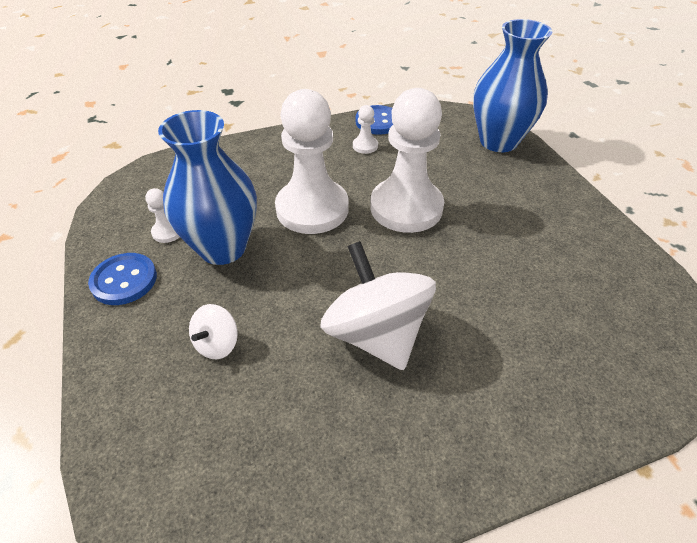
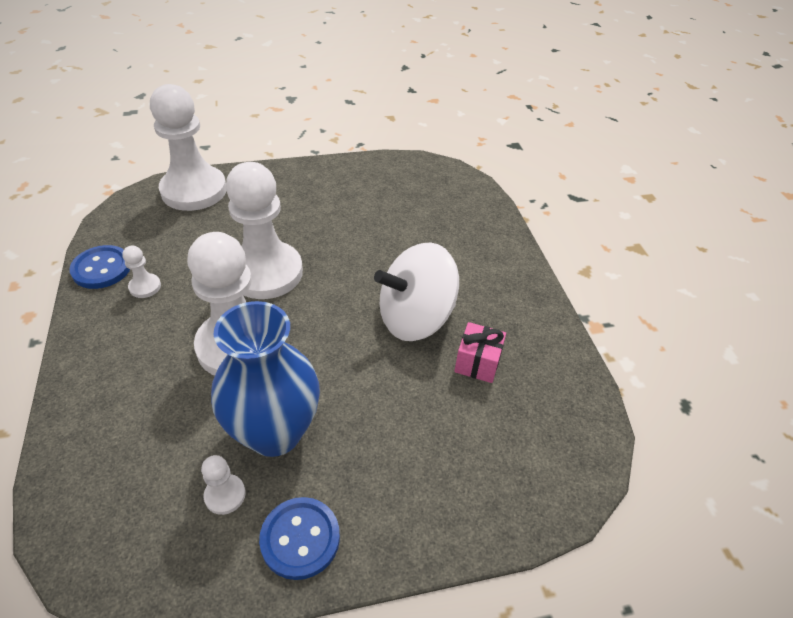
camera: 85 degrees left, 0 degrees up
(217, 344) = (410, 435): white spinning top -> none
(319, 403) = (477, 363): none -> pink gift
(498, 141) = (194, 190): blue vase -> white pawn

